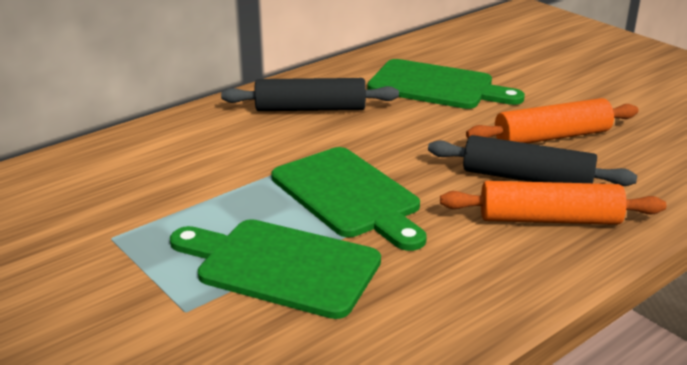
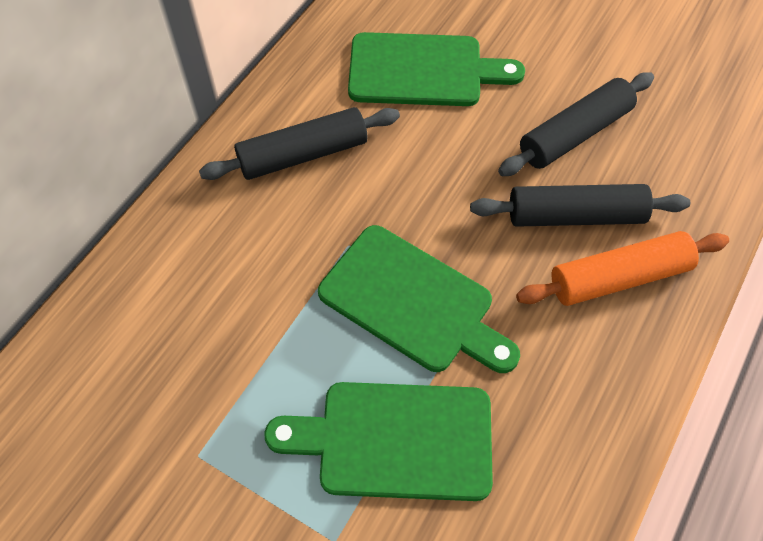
camera: 20 degrees left, 30 degrees up
(552, 137) = (575, 134): orange rolling pin -> black rolling pin

